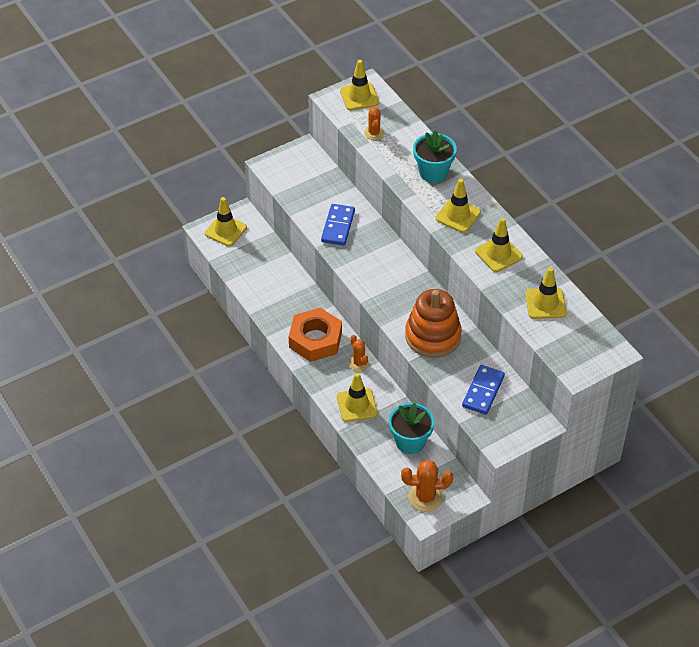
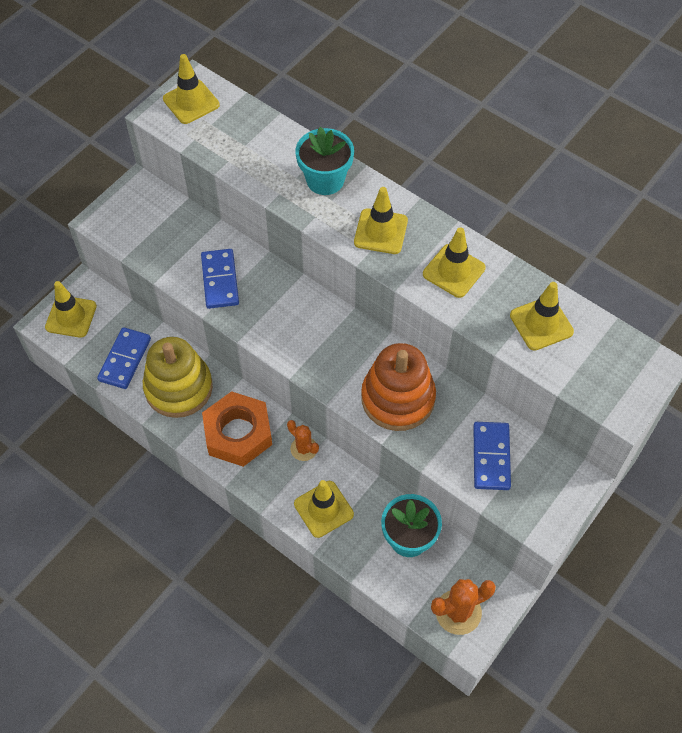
camera: 20 degrees left, 10 degrees up
(253, 269) = (125, 359): none -> blue domino
(284, 298) = (178, 388): none -> yellow stacking toy
(374, 133) = (229, 147): orange cactus -> none

